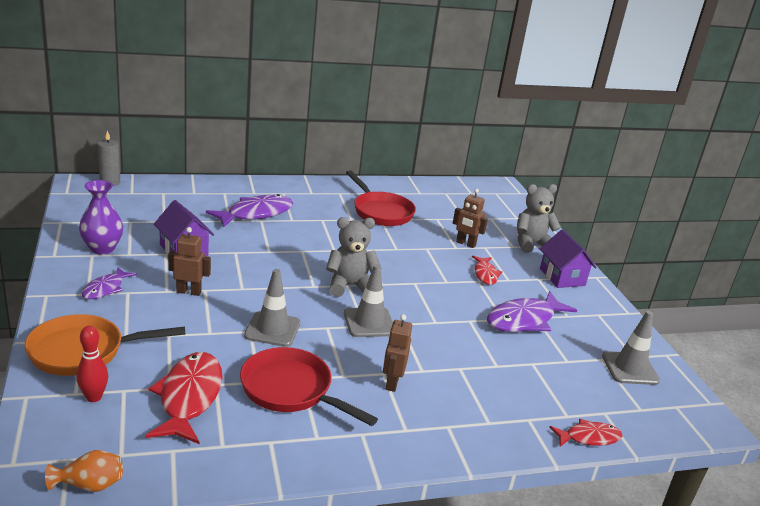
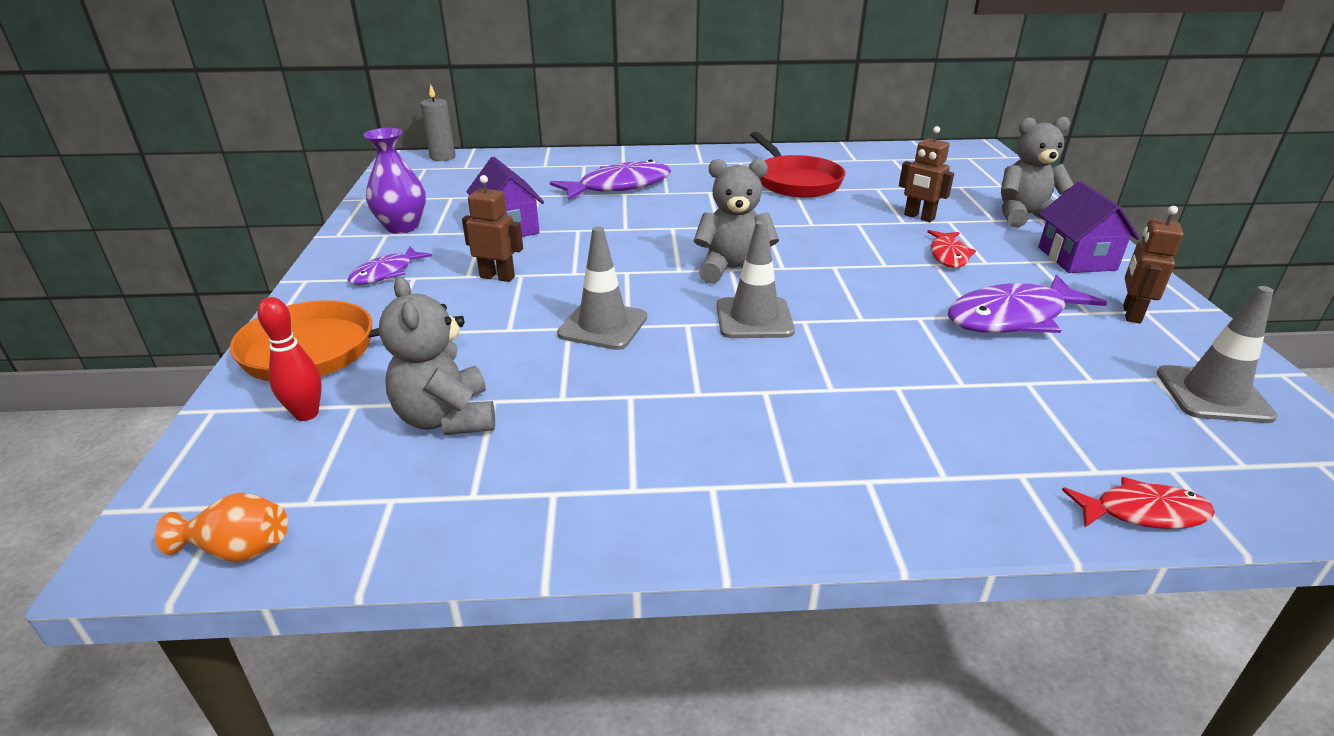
camera: 15 degrees right, 5 degrees up
(189, 397) = (446, 418): red fish -> grey teddy bear
(291, 390) = (608, 413): red pan -> none
(392, 383) = (777, 406): brown robot -> brown robot (1131, 314)

